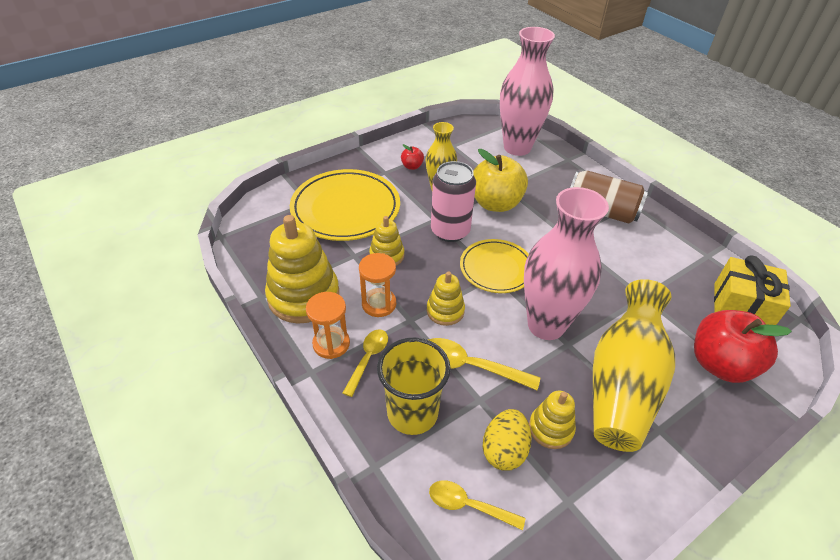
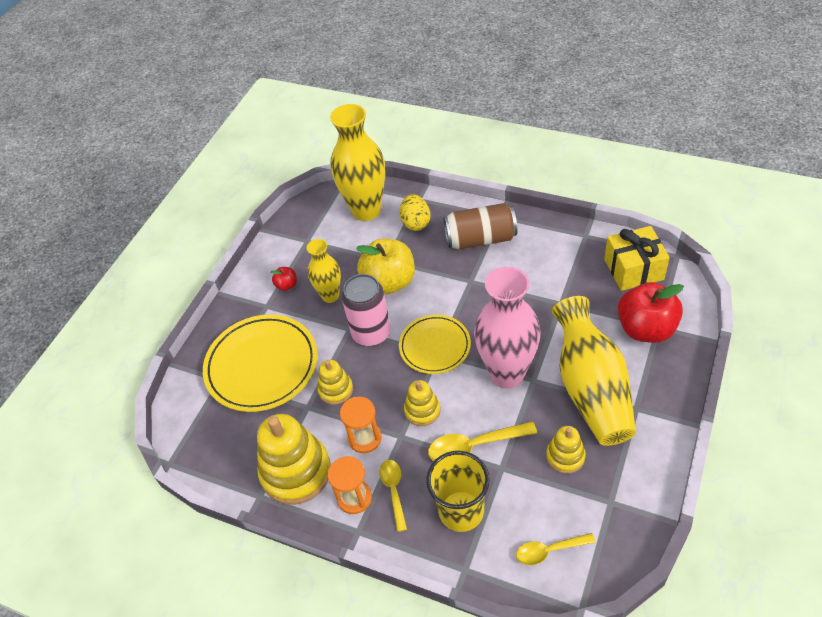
camera: 25 degrees left, 5 degrees up
(504, 450) = (545, 494): yellow egg -> yellow egg (416, 223)
(517, 147) = (366, 210): pink vase -> yellow vase

